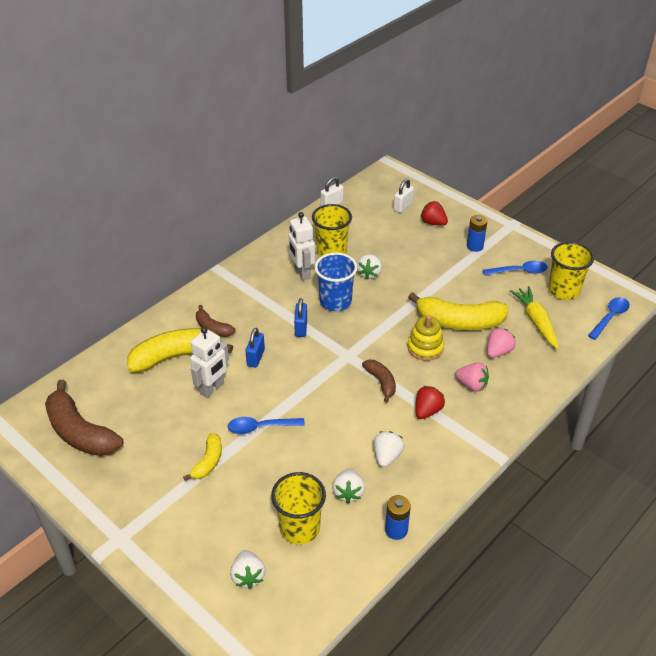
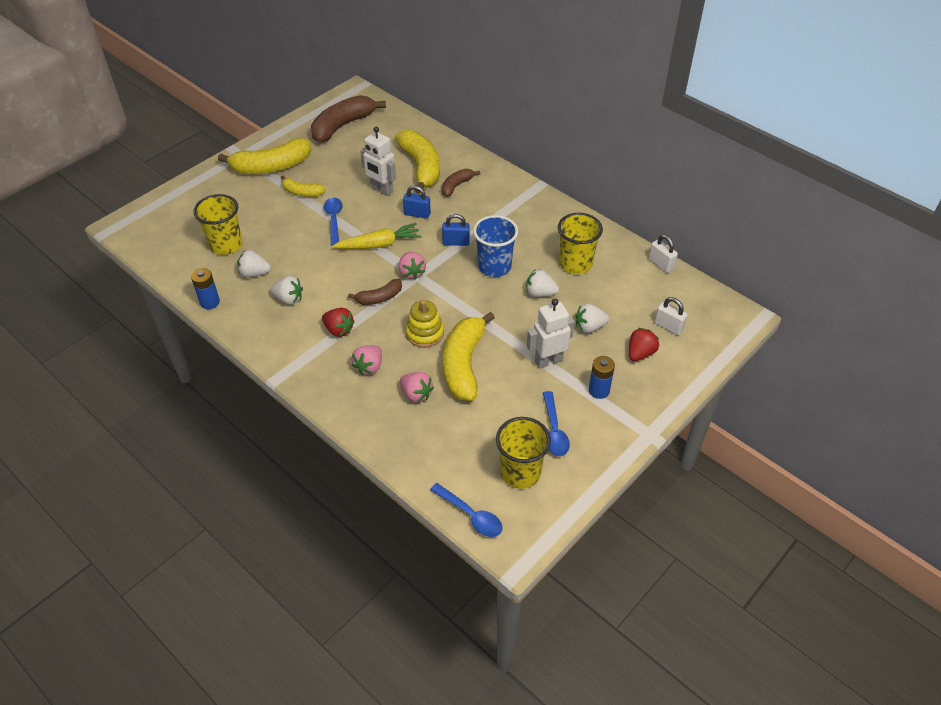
camera: 90 degrees right, 5 degrees up
(153, 499) = (271, 167): none -> yellow banana
(248, 576) = (191, 219): white strawberry -> white strawberry (589, 327)
(302, 273) = (538, 242): white robot -> white robot (548, 360)
(344, 359) = (412, 272): none -> pink strawberry
(536, 321) = (464, 436): yellow carrot -> yellow carrot (379, 244)

